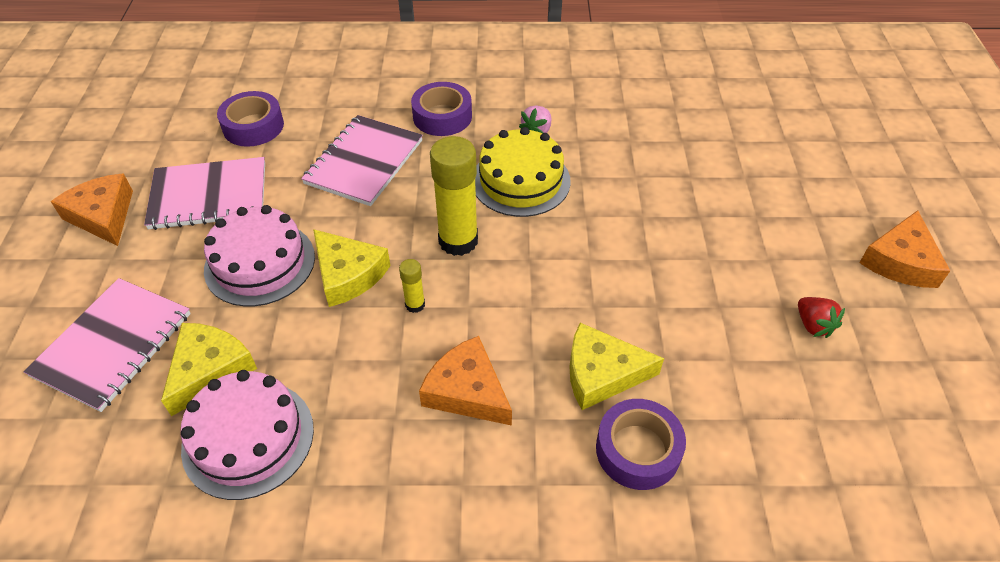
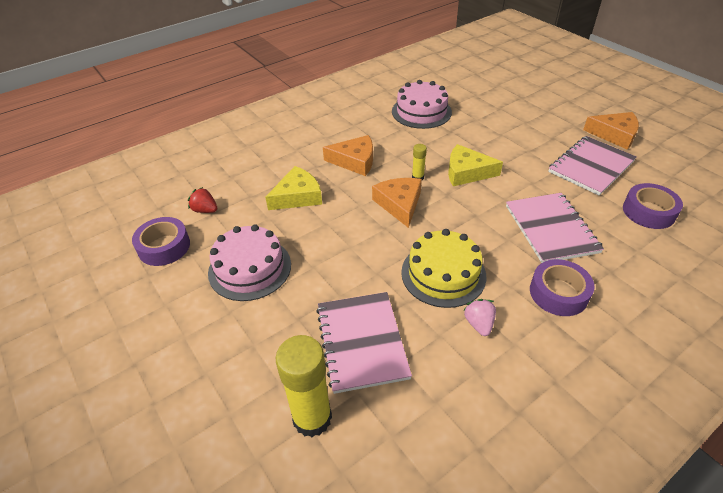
camera: 145 degrees right, 5 degrees down
(113, 345) = (515, 107): pink notebook -> pink notebook (362, 342)
(209, 370) = (467, 118): yellow cheese -> none
(260, 263) = (513, 155): pink cake -> pink cake (250, 268)
(458, 241) = (435, 216): yellow glue stick -> yellow glue stick (312, 418)
(638, 450) = (260, 178): purple tape -> purple tape (164, 247)
(813, 325) = (185, 280): red strawberry -> red strawberry (205, 210)
(900, 261) = (123, 367): orange cheese -> orange cheese (399, 204)

